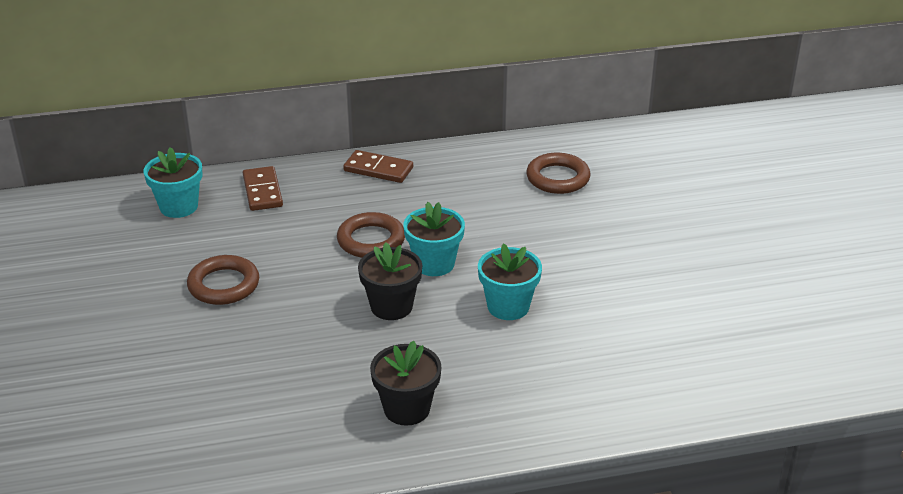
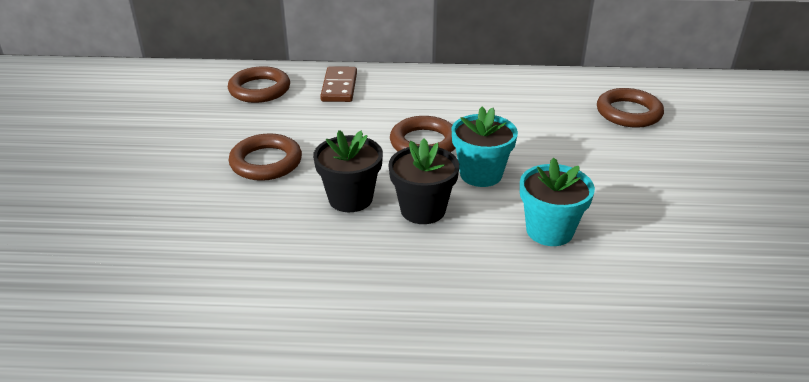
camera: 15 degrees right, 0 degrees up
(179, 207) = (259, 89): turquoise flower pot -> brown ring
(378, 169) = (452, 83): brown domino -> none
(407, 409) = (402, 328): black flower pot -> black flower pot (350, 198)

